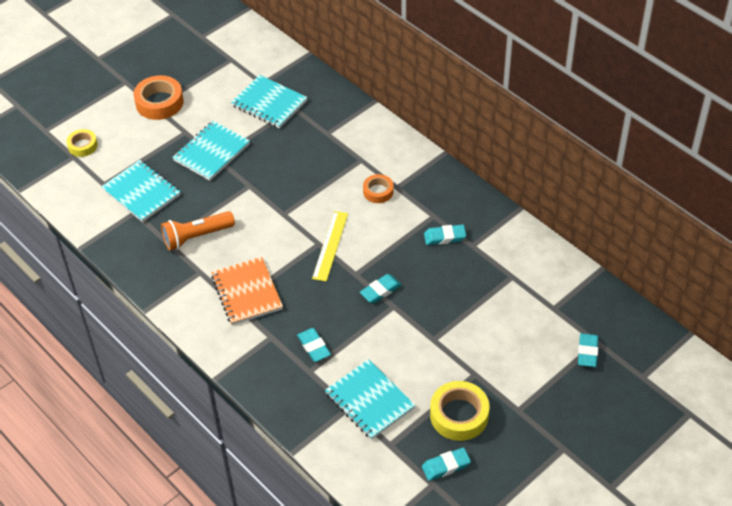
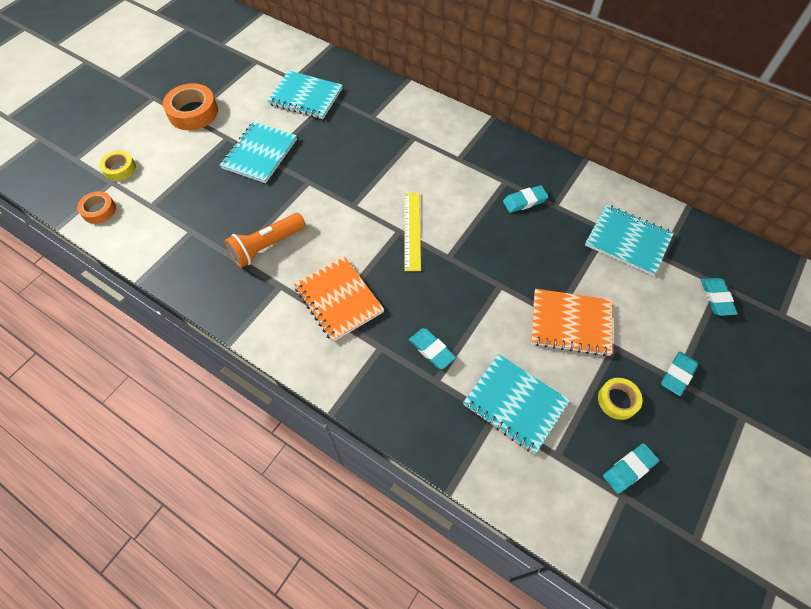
camera: 15 degrees left, 10 degrees up
(141, 192) = (195, 208): turquoise notebook -> turquoise notebook (628, 241)
(378, 191) = (442, 166): orange tape -> orange tape (99, 210)
(380, 291) = (481, 271): turquoise eraser -> turquoise eraser (677, 375)
(444, 348) = (570, 323): none -> orange notebook
(459, 415) = (617, 400): yellow tape -> yellow tape, size x0.60

